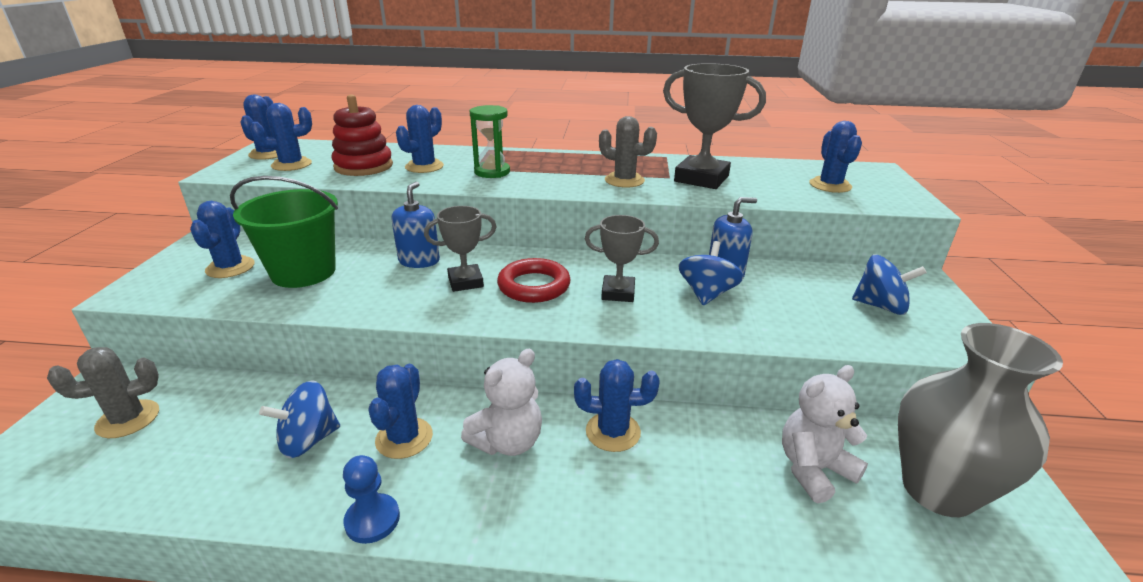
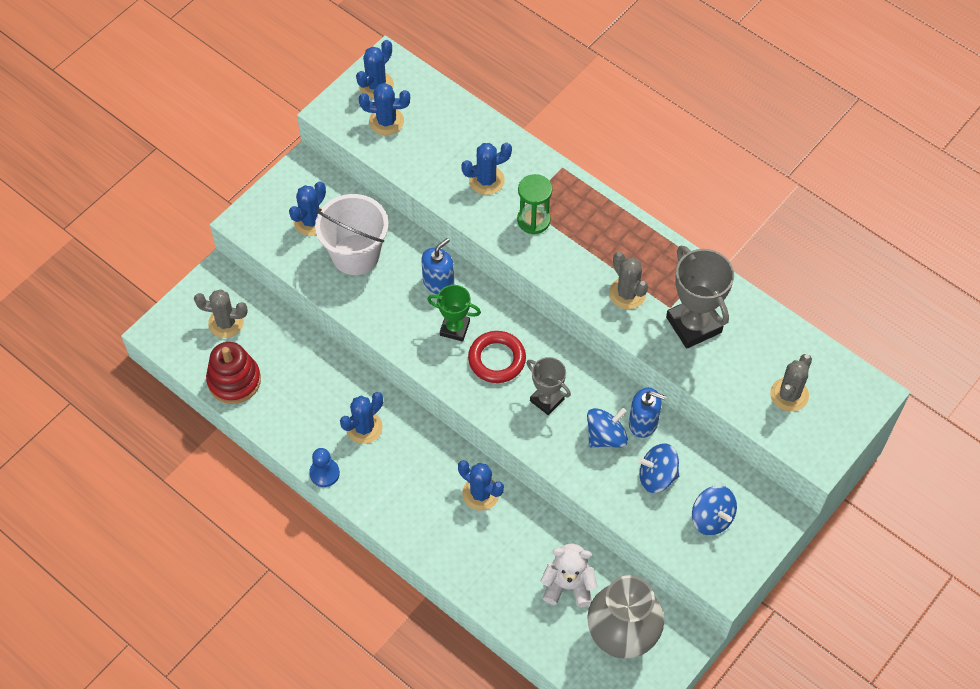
camera: 35 degrees right, 30 degrees up
(303, 272) = (355, 254): green bucket -> white bucket
(308, 440) = (314, 398): blue spinning top -> blue spinning top (657, 476)
(363, 166) = (439, 154): red stacking toy -> red stacking toy (234, 380)
(465, 282) = (454, 328): grey trophy -> green trophy
(508, 442) = (417, 465): white teddy bear -> none
(830, 185) = (789, 395): blue cactus -> grey cactus

